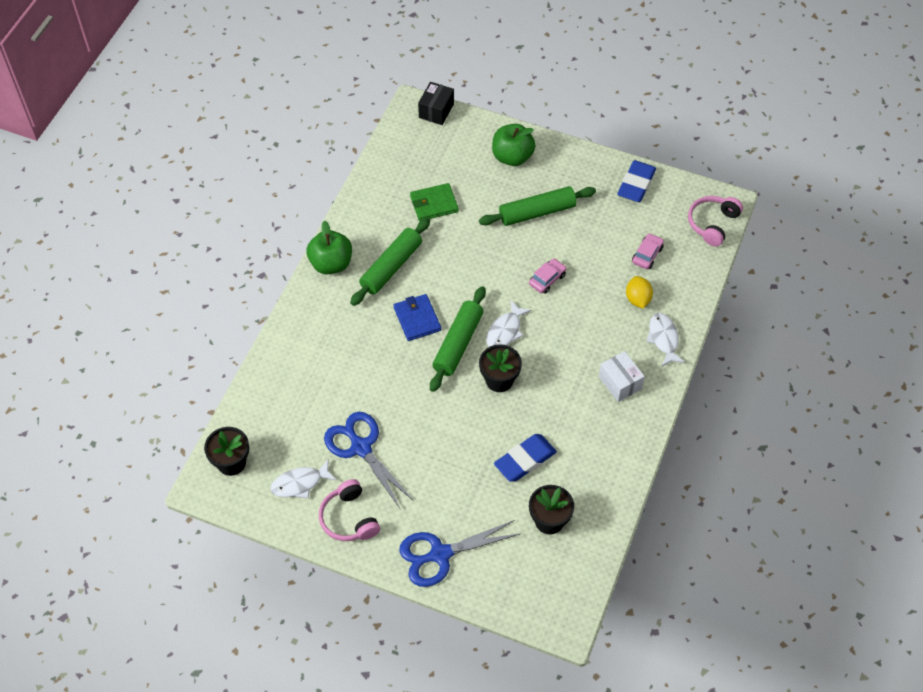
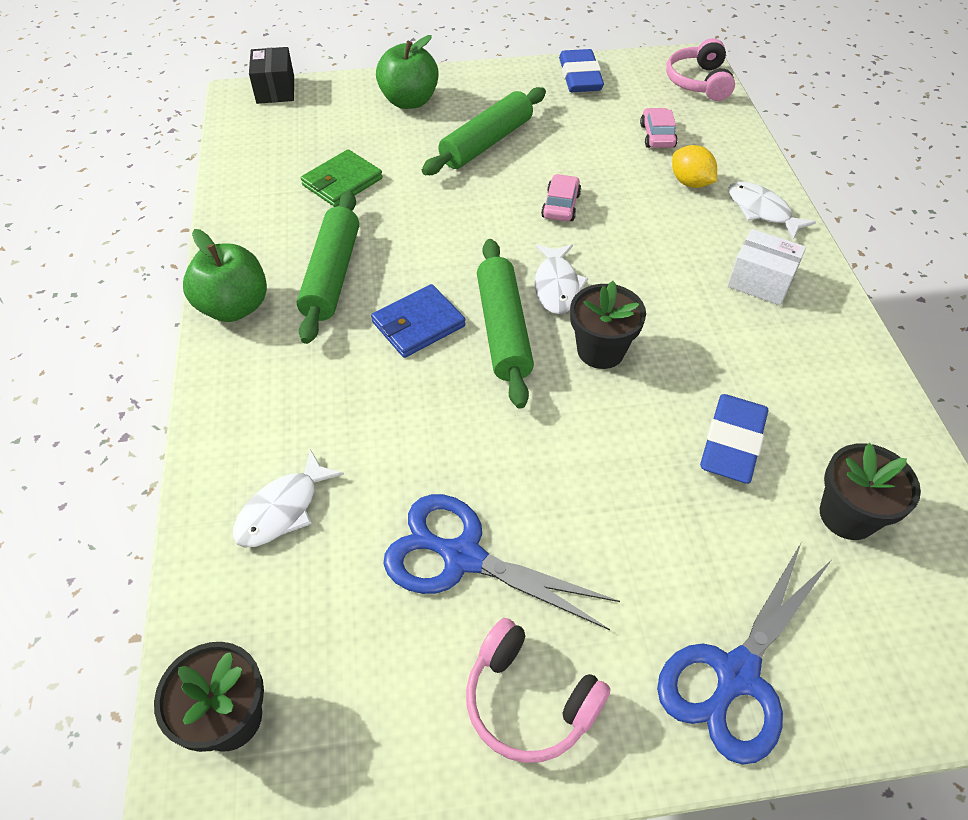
camera: 30 degrees left, 5 degrees down
(300, 483) = (393, 684): white fish -> white fish (283, 509)
(417, 319) = (418, 324): blue wallet -> blue wallet turned 75 degrees counterclockwise

